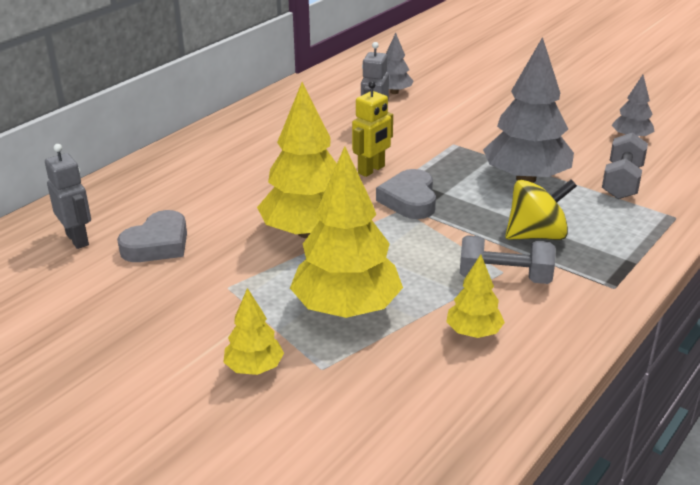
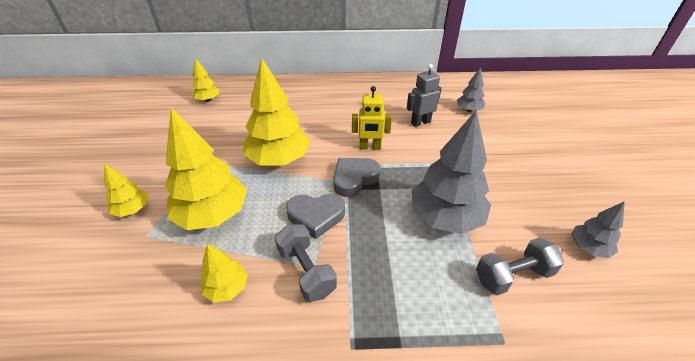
camera: 50 degrees right, 10 degrees up
(78, 239) = (208, 100): grey robot -> yellow tree
(157, 244) = (223, 121): grey heart -> grey heart (316, 216)
(536, 235) = (377, 261): yellow spinning top -> none

